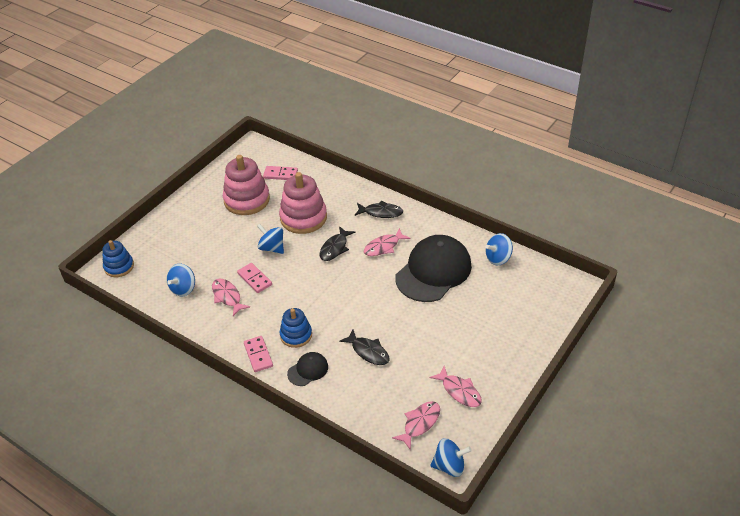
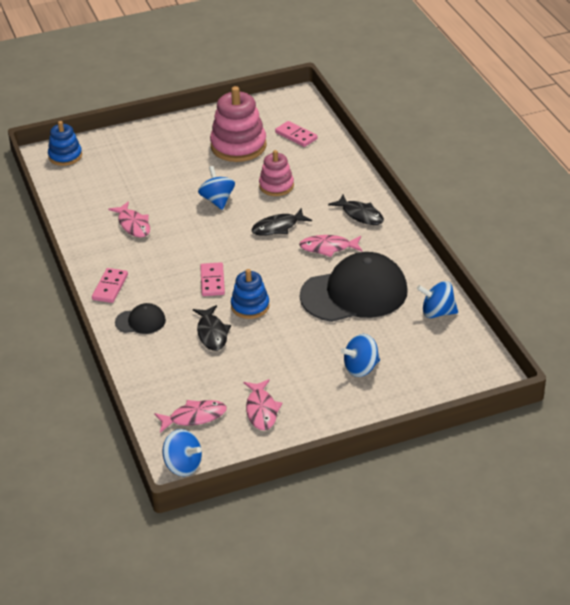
camera: 35 degrees right, 5 degrees down
(183, 289) = (101, 200): blue spinning top -> blue spinning top (361, 368)
(227, 296) = (133, 225): pink fish -> pink fish turned 150 degrees clockwise
(254, 279) = (173, 221): pink domino -> pink domino (212, 281)
(296, 335) = (160, 287): blue stacking toy -> blue stacking toy (250, 306)
(303, 218) = (276, 186): pink stacking toy -> pink stacking toy, size x0.60

